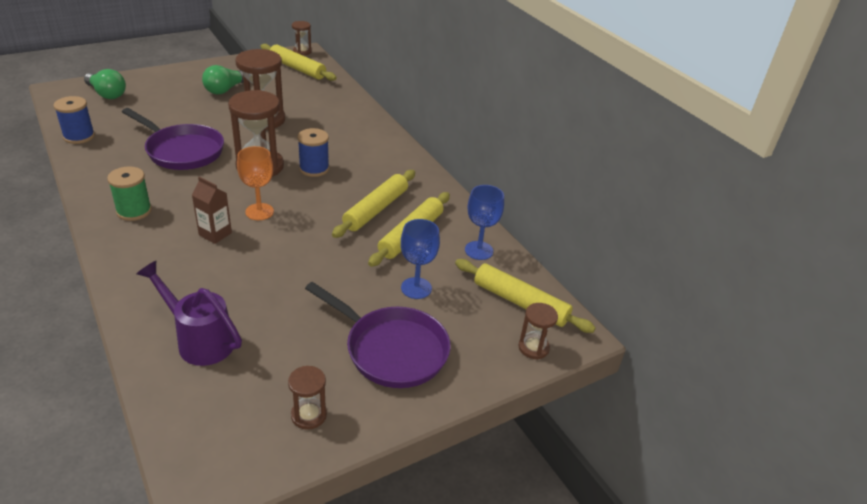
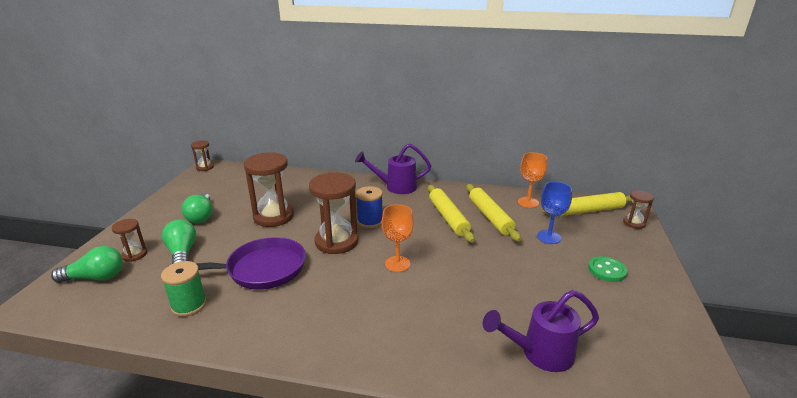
camera: 45 degrees left, 10 degrees down
(79, 136) = (144, 321): blue spool -> none
(134, 211) = (320, 328): green spool -> green spool (189, 305)
(168, 109) = (182, 253): none -> green light bulb
(215, 234) = (404, 295): brown carton -> none
(297, 69) = (225, 178): yellow rolling pin -> none
(309, 415) = (659, 331): brown hourglass -> brown hourglass (134, 254)
(391, 349) = (607, 270): purple pan -> green button
(398, 156) = (396, 187): none -> purple watering can
(479, 250) = (528, 202): blue goblet -> orange goblet

